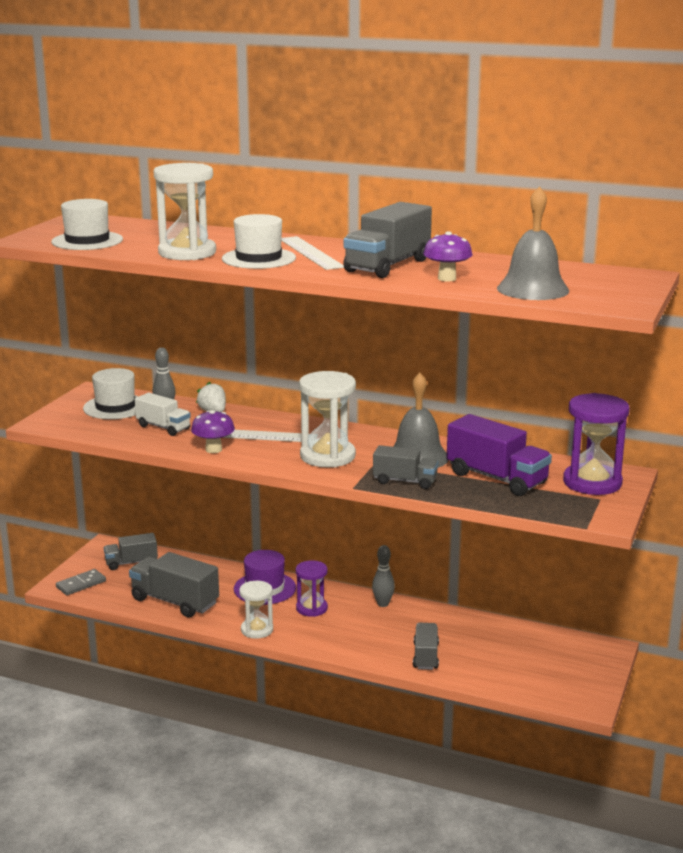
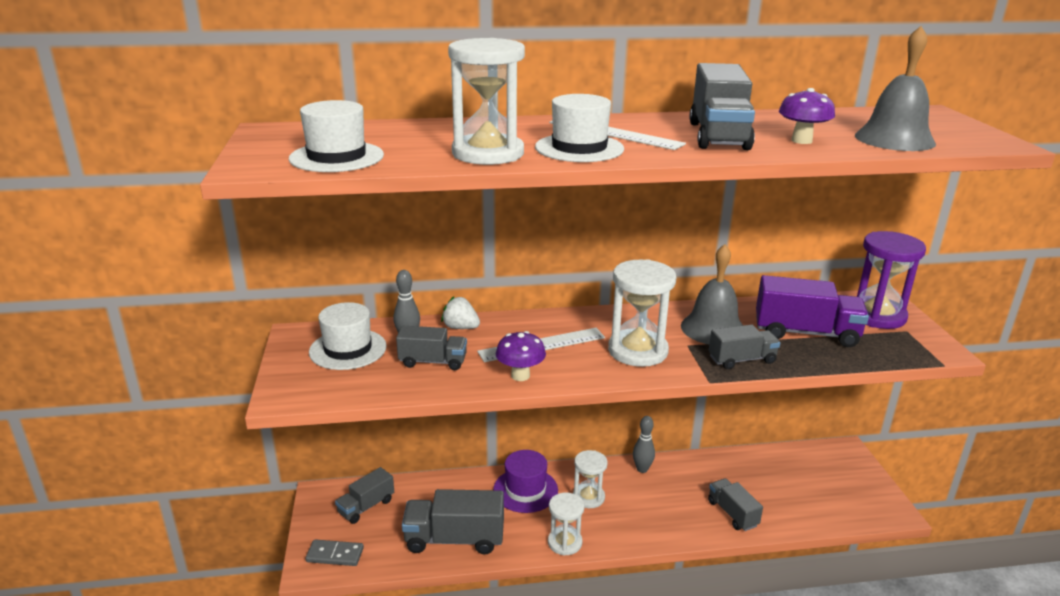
camera: 30 degrees left, 5 degrees up
(81, 584) = (335, 555): grey domino -> grey domino turned 75 degrees clockwise
(163, 427) = (433, 362): white truck -> grey truck
(311, 608) = (588, 497): purple hourglass -> white hourglass

